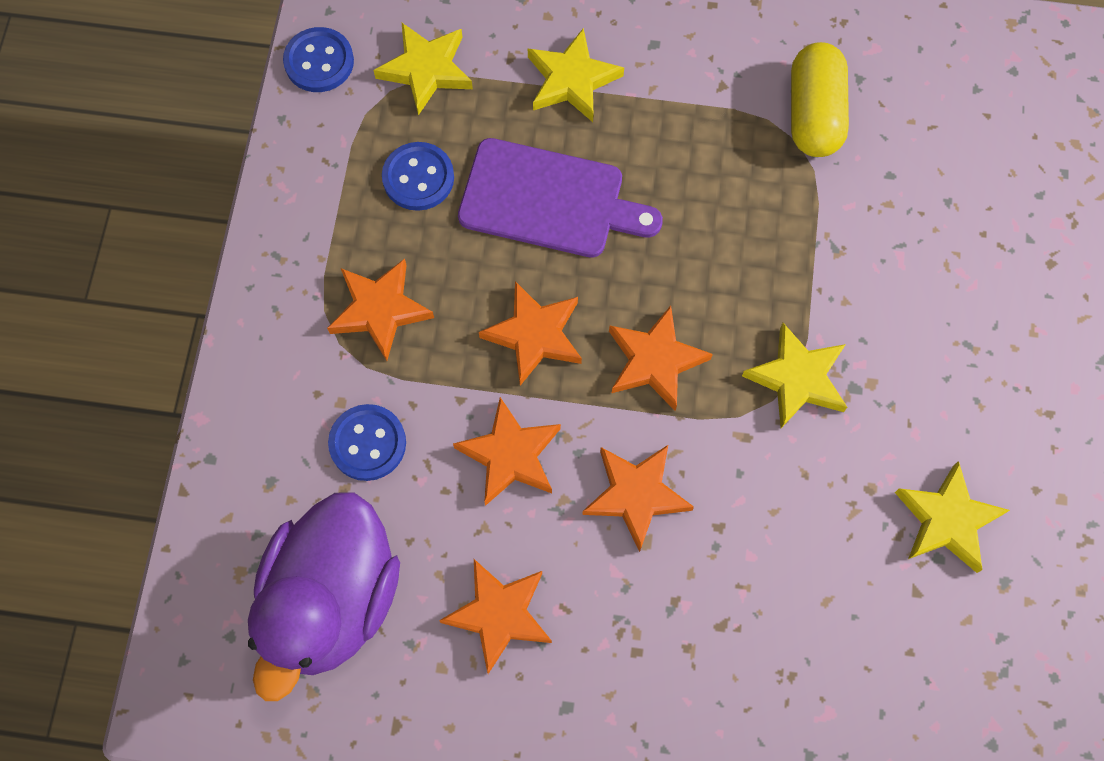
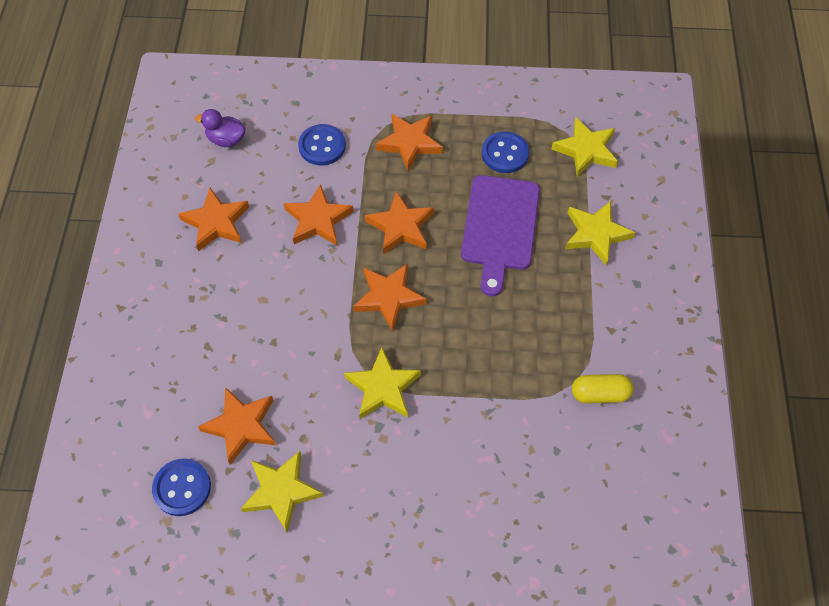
camera: 85 degrees right, 10 degrees down
(319, 62) = (580, 93): blue button -> blue button (182, 488)
(332, 599) = (226, 139): purple duck -> purple duck, size x0.42
(636, 495) = (294, 292): orange star -> orange star (241, 426)
(814, 114) = (600, 394): yellow capsule -> yellow capsule, size x0.66

